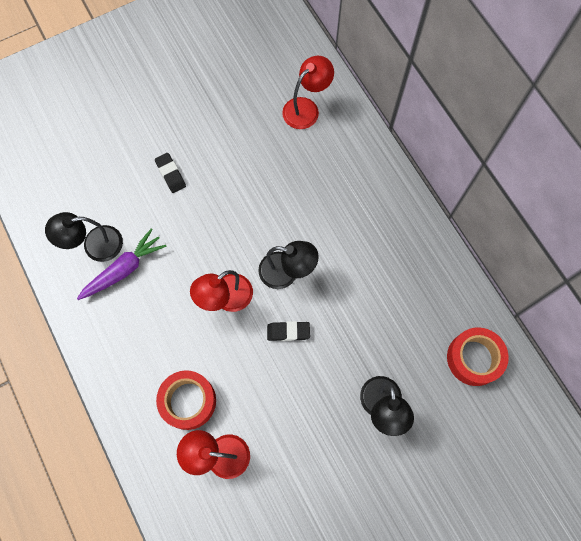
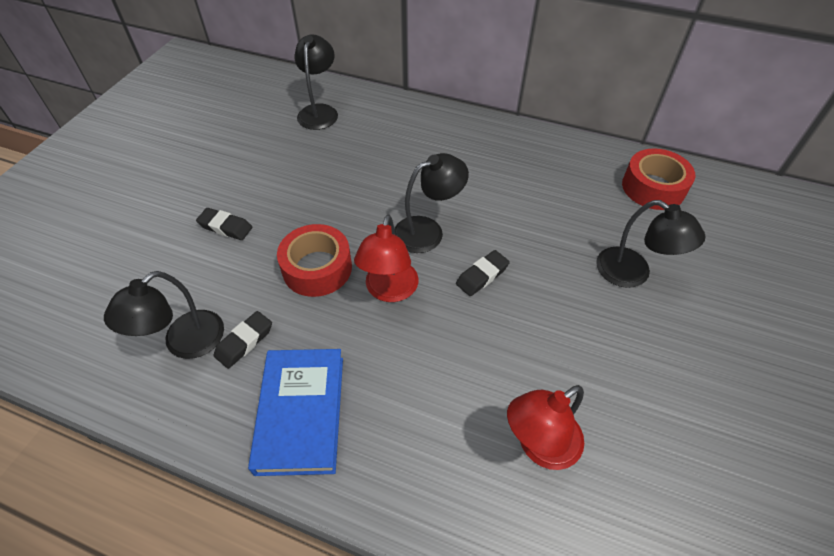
camera: 40 degrees left, 20 degrees down
(120, 337) = (301, 413): none -> blue book
(124, 269) = (244, 342): purple carrot -> black eraser
(188, 401) = (448, 418): red tape -> red tape (317, 268)
(306, 108) = (319, 111): red lamp -> black lamp

